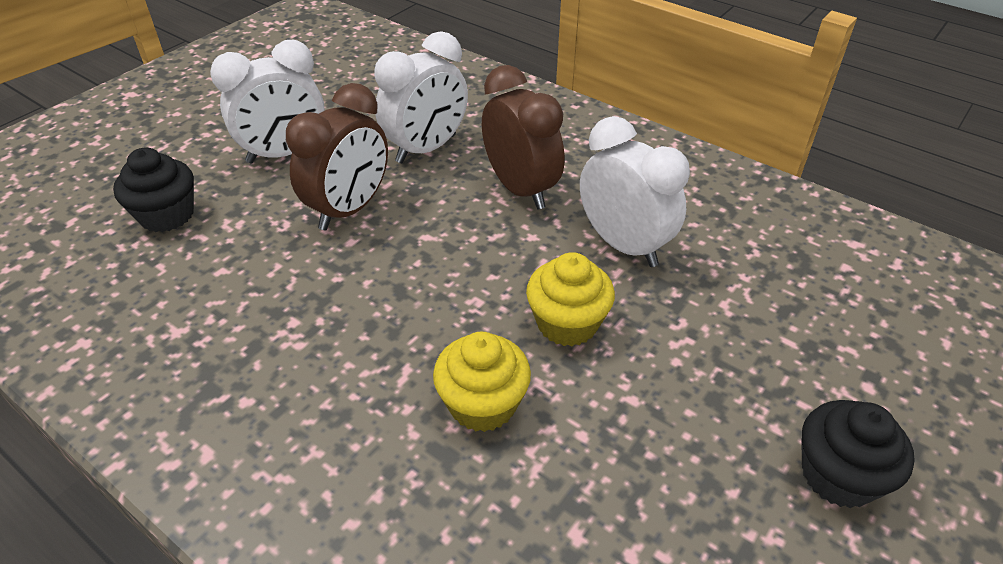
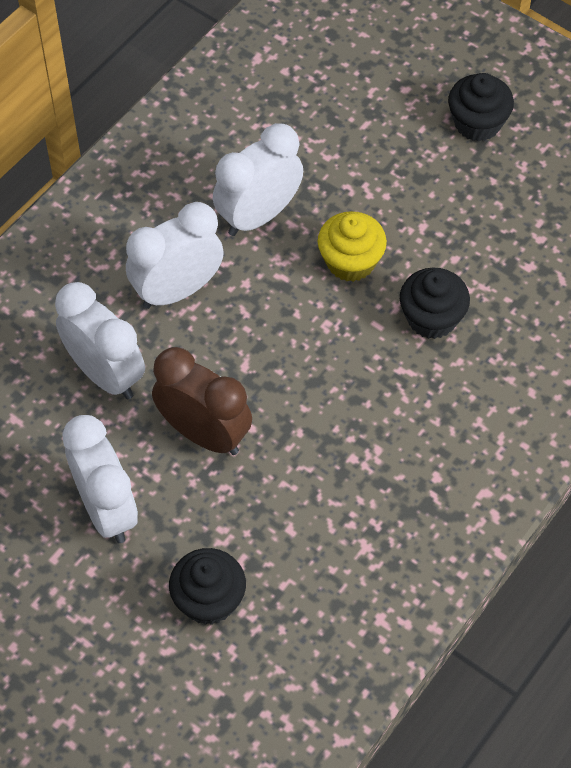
camera: 90 degrees left, 15 degrees up
(482, 404) = (432, 318): yellow cupcake -> black cupcake
(520, 189) = (177, 290): brown clock -> white clock

